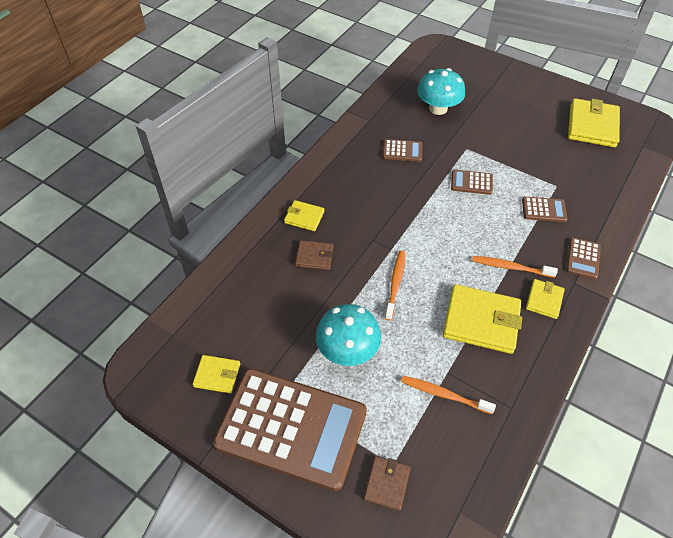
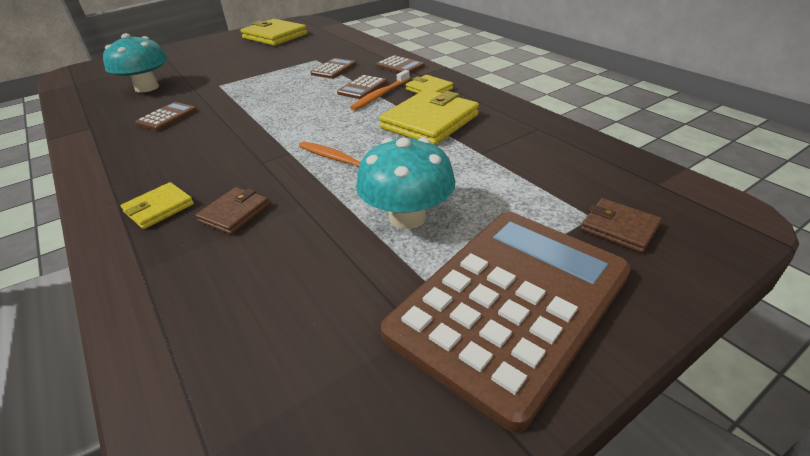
camera: 65 degrees left, 15 degrees down
(217, 375) = (360, 389): yellow wallet -> none
(444, 395) = (508, 161): orange toothbrush -> none
(471, 182) = (262, 91): brown calculator -> brown calculator (362, 88)

